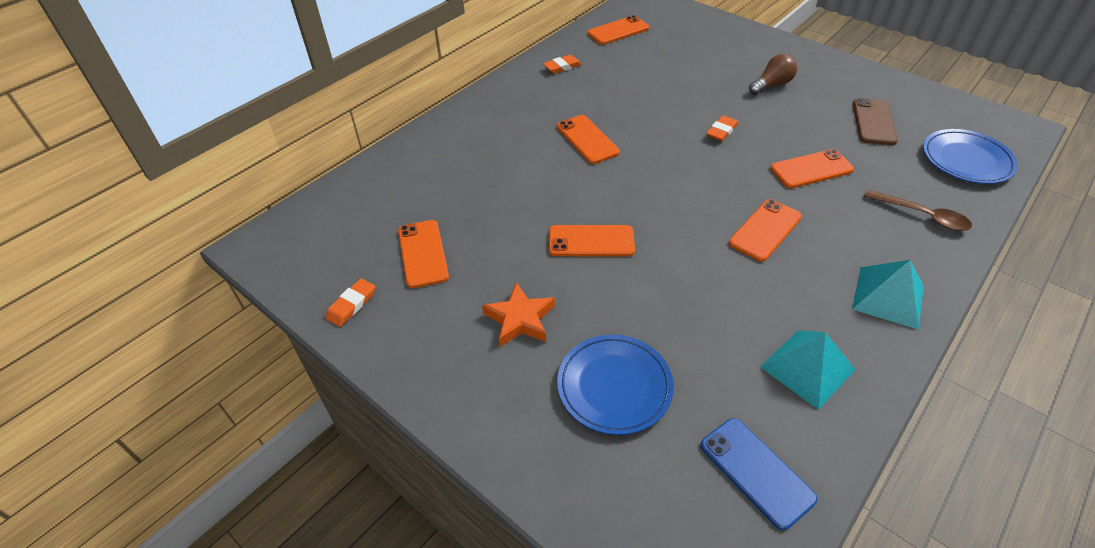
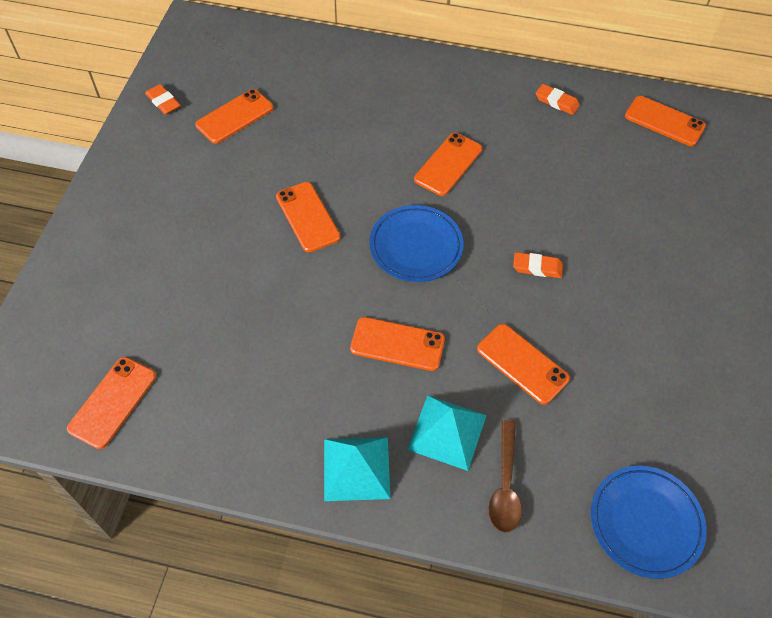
camera: 60 degrees right, 10 degrees up
(351, 305) = (163, 102): orange eraser -> orange eraser turned 45 degrees clockwise
(520, 319) = (196, 204): orange star -> none
(614, 386) = (156, 286): blue plate -> blue plate (416, 246)
(756, 472) = (112, 402): blue phone -> orange phone
(771, 85) = (662, 291): brown light bulb -> none
(807, 368) = (233, 416): turquoise pyramid -> turquoise pyramid (447, 432)
(873, 122) = (659, 410): brown phone -> none

